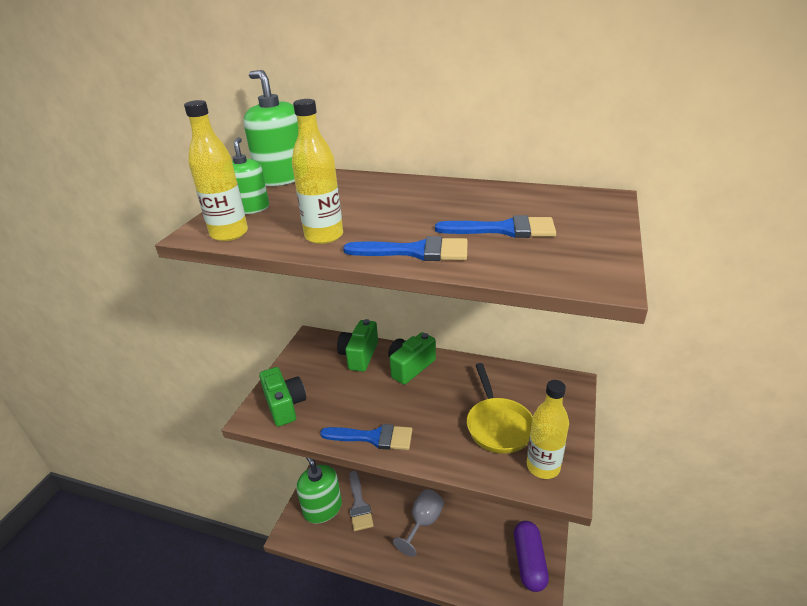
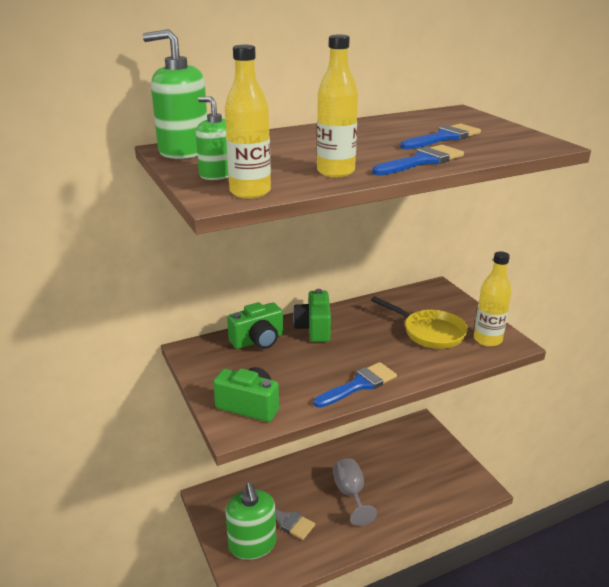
camera: 45 degrees left, 5 degrees down
(322, 508) = (252, 544): green soap dispenser -> green soap dispenser turned 120 degrees counterclockwise
(359, 355) = (258, 341): green camera -> green camera turned 90 degrees counterclockwise
(529, 562) = (449, 467): purple capsule -> none

